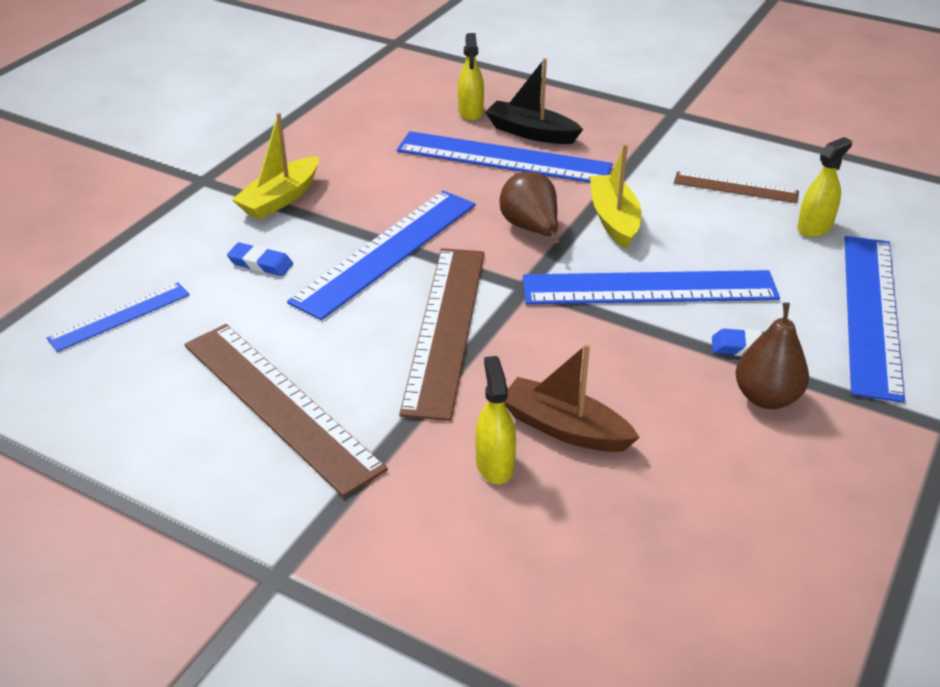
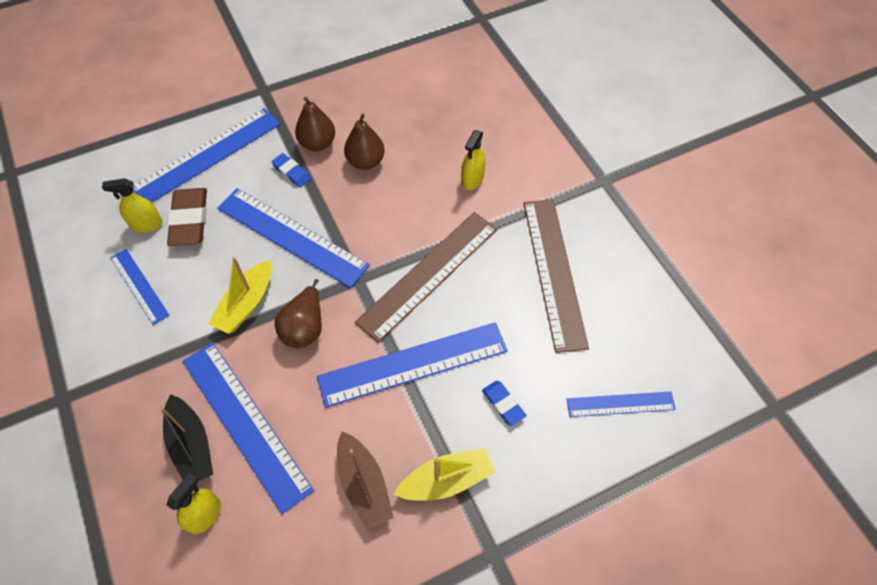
camera: 145 degrees left, 20 degrees up
(564, 428) = (424, 179): brown boat -> brown boat (364, 485)
(672, 409) = (365, 162): none -> brown pear
(735, 187) = (139, 286): brown ruler -> blue ruler
(779, 250) = (190, 220): none -> brown eraser

